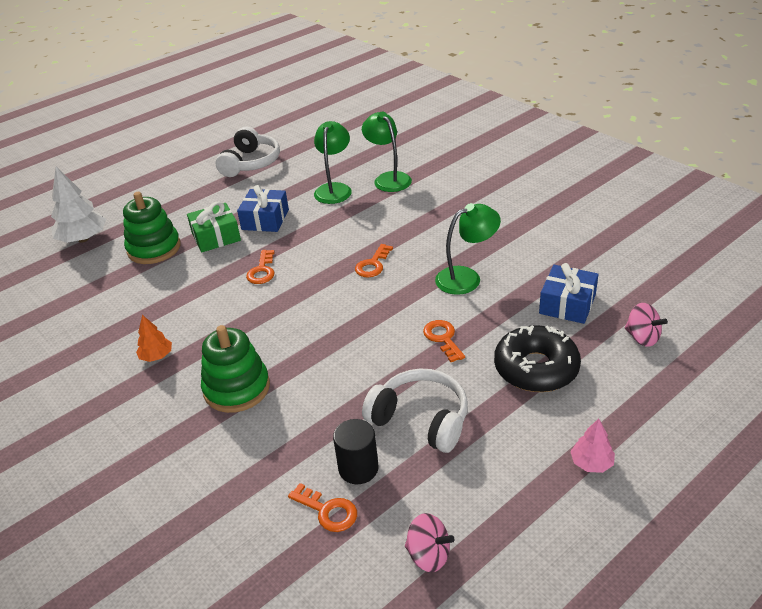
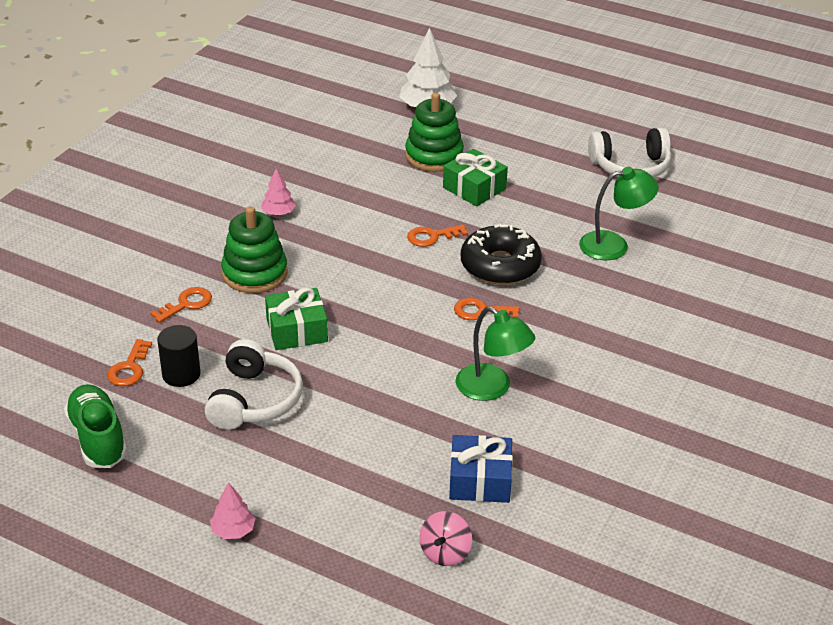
camera: 65 degrees right, 0 degrees up
(156, 356) = (278, 213): orange tree -> pink tree
(265, 220) = (523, 212): blue gift -> none
(337, 374) = (297, 330): none -> green gift
(388, 178) = (663, 282): green lamp -> none
(428, 555) = (98, 439): pink spinning top -> green shoe
(443, 338) = (378, 391): orange key -> orange key (186, 304)
(536, 368) = (357, 470): black donut -> black donut (500, 265)

